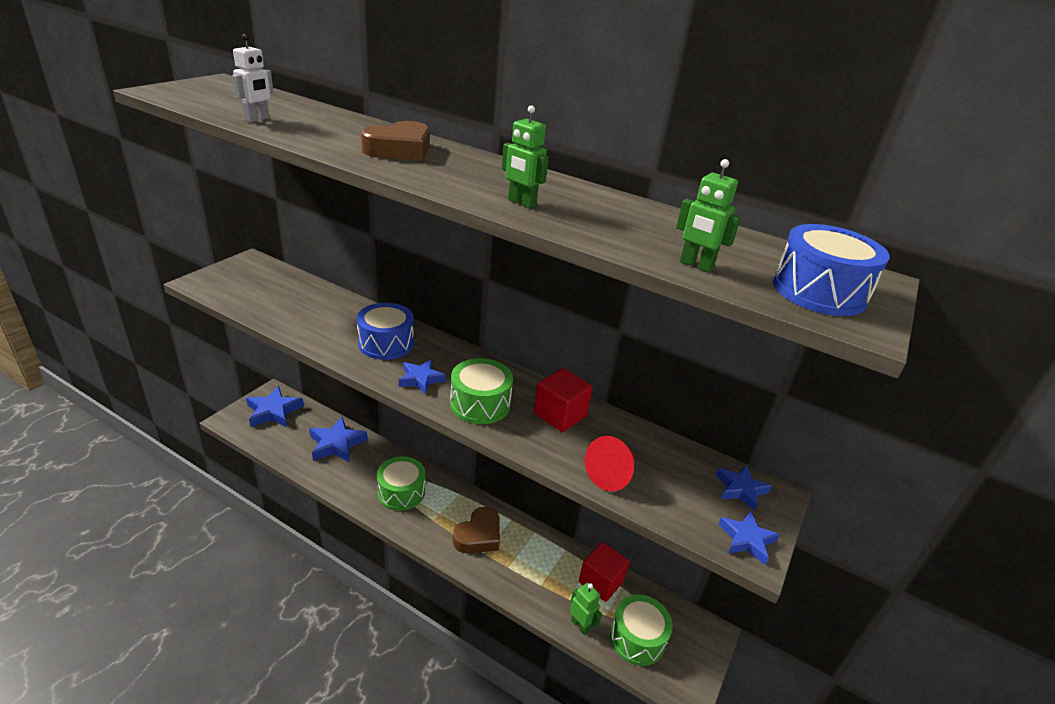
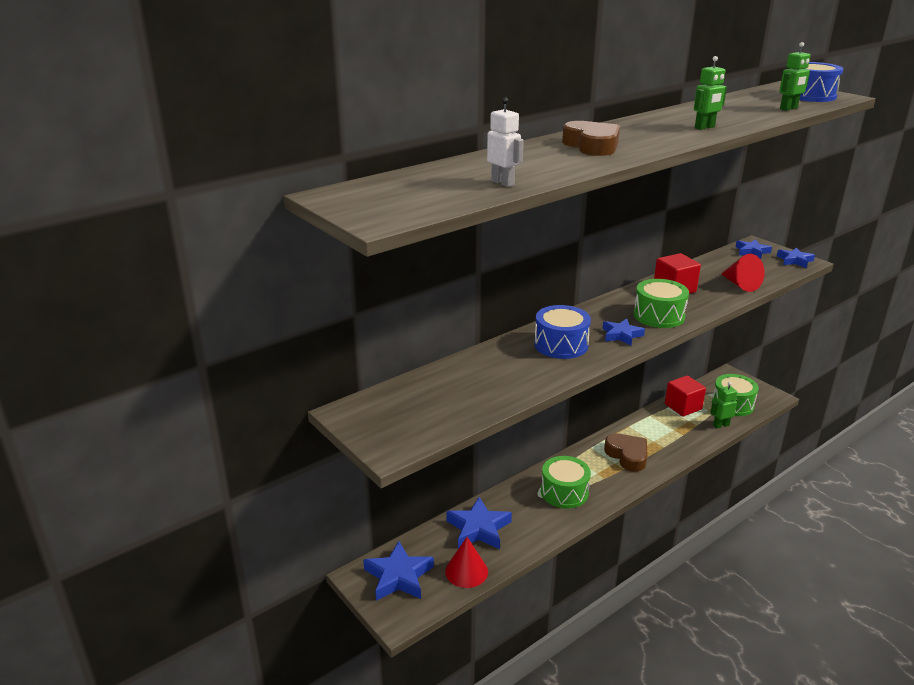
camera: 65 degrees left, 5 degrees down
(283, 446) = (466, 571): none -> red cone

